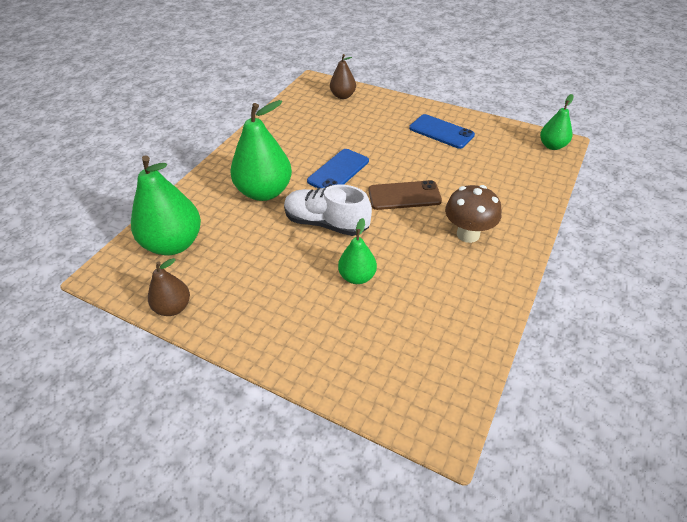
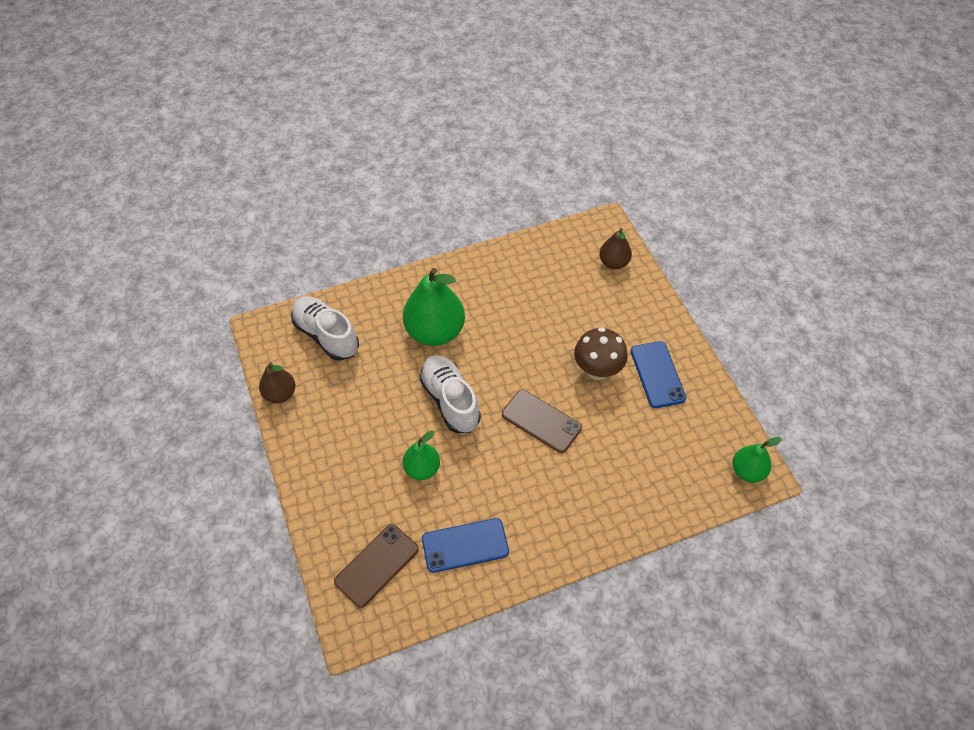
camera: 40 degrees right, 10 degrees up
(173, 244) = (326, 335): green pear -> white shoe
(338, 171) = (515, 353): blue phone -> blue phone (465, 545)
(403, 366) = (377, 565): none -> brown phone
(468, 234) = (549, 500): brown mushroom -> brown mushroom (597, 370)

